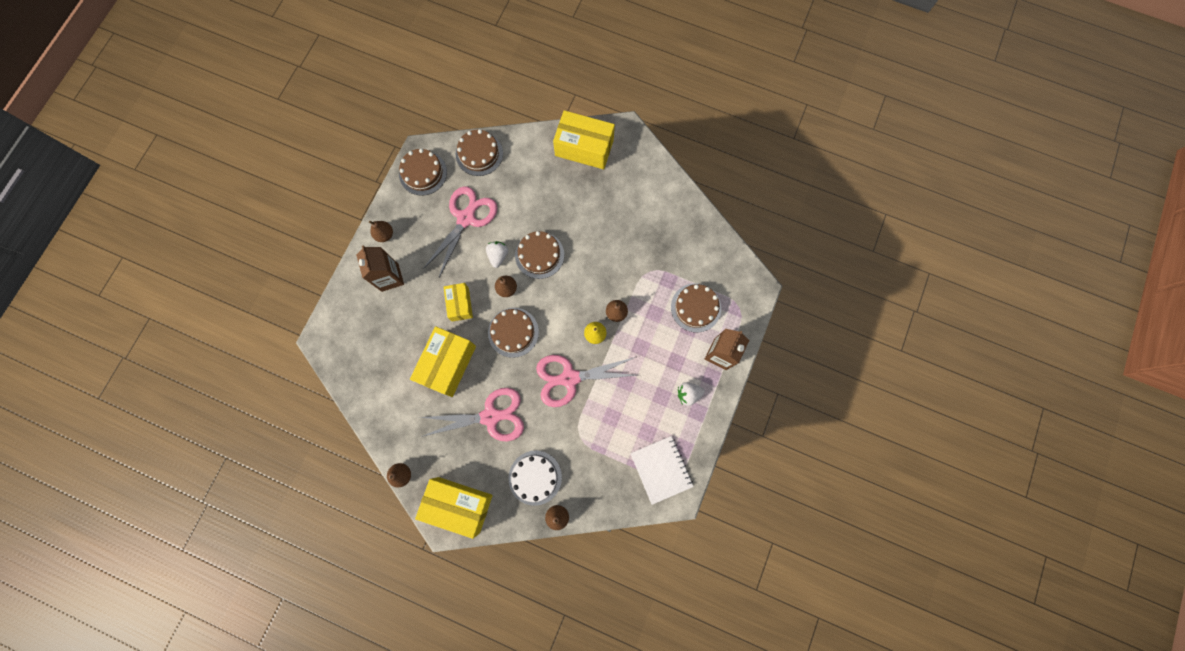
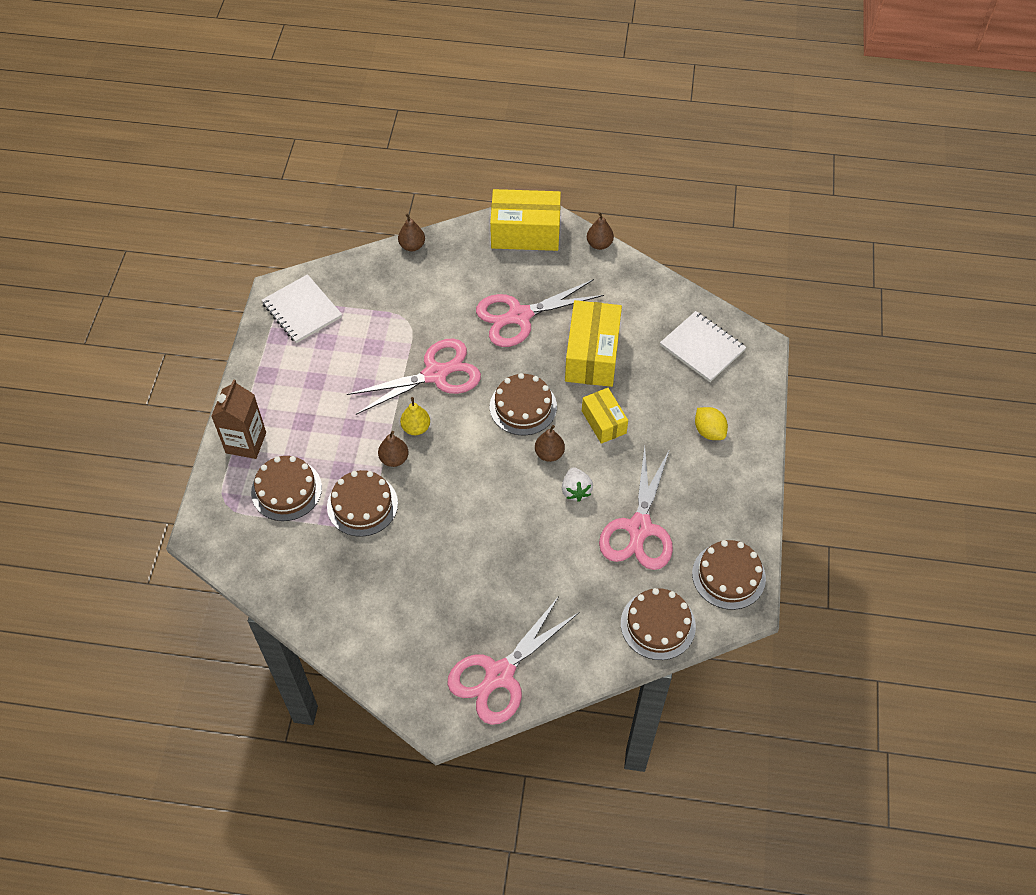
camera: 165 degrees right, 20 degrees down
(363, 349) = (702, 348): none -> white notebook
(385, 235) = (741, 481): brown pear -> none
(390, 277) = (709, 431): brown carton -> yellow lemon
(535, 477) = (448, 273): white cake -> none
(539, 255) = (519, 505): brown cake -> brown cake (362, 505)
(584, 148) = (500, 675): yellow box -> pink scissors
(688, 394) = (281, 390): white strawberry -> none

